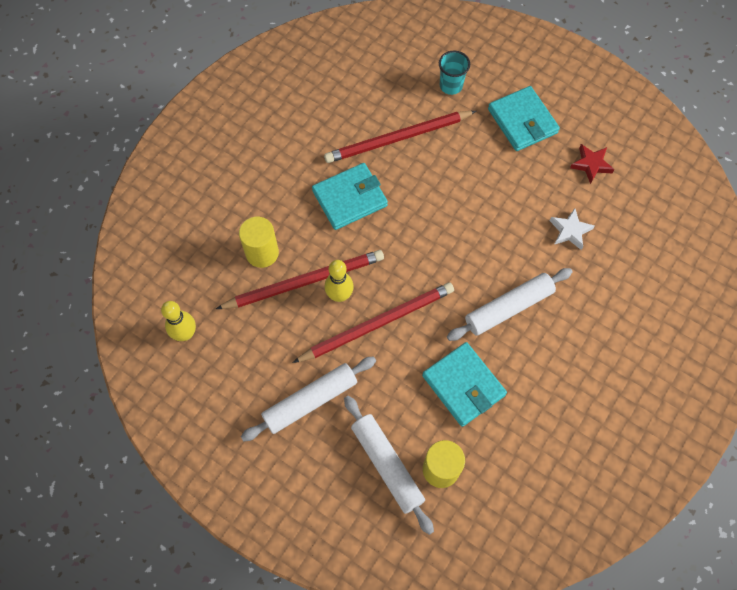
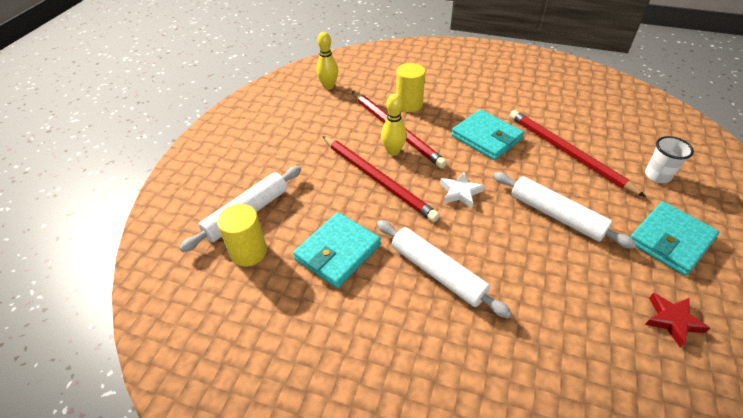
camera: 75 degrees right, 20 degrees down
(310, 401) = (294, 155): white rolling pin -> white rolling pin (556, 215)
(451, 86) = (657, 176): turquoise cup -> white cup
(570, 231) = (565, 314): white star -> white star (460, 192)

